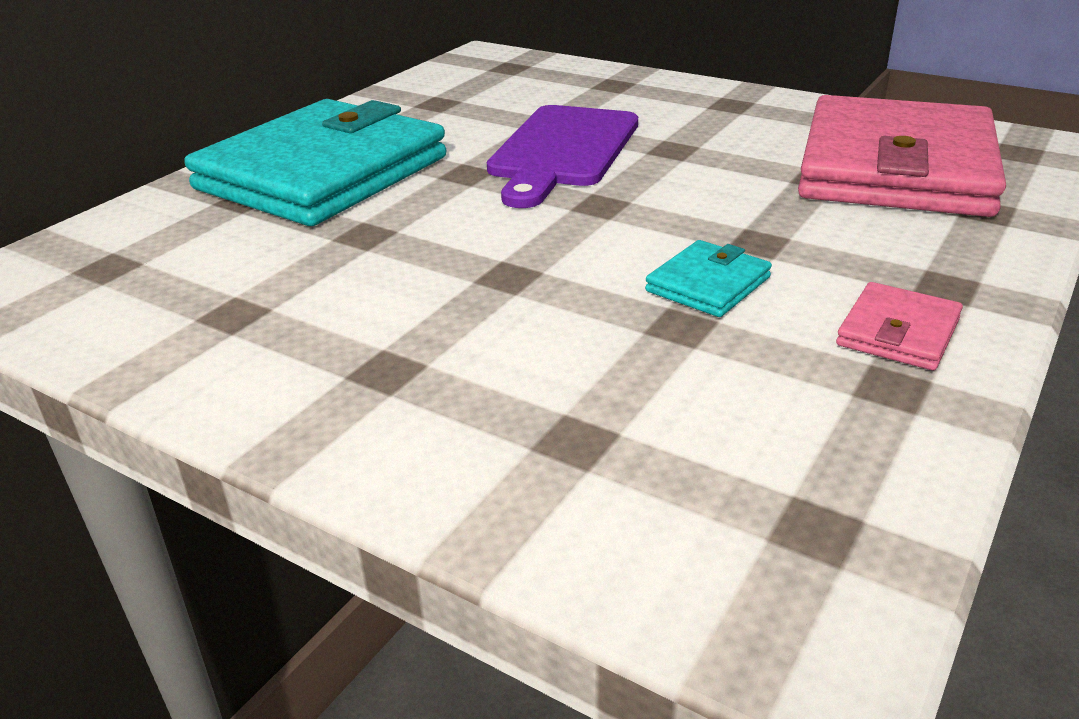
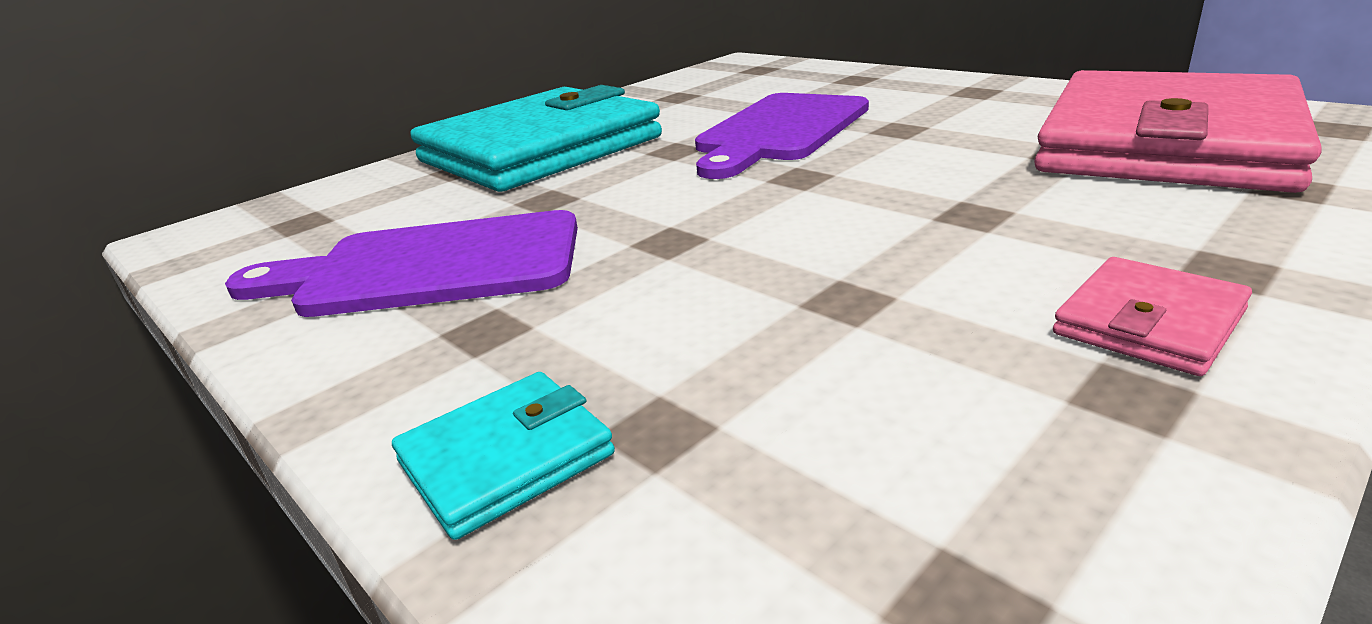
camera: 15 degrees right, 5 degrees down
(291, 312) = (430, 266): none -> purple cutting board
(708, 284) = (896, 256): turquoise wallet -> turquoise wallet (506, 458)

